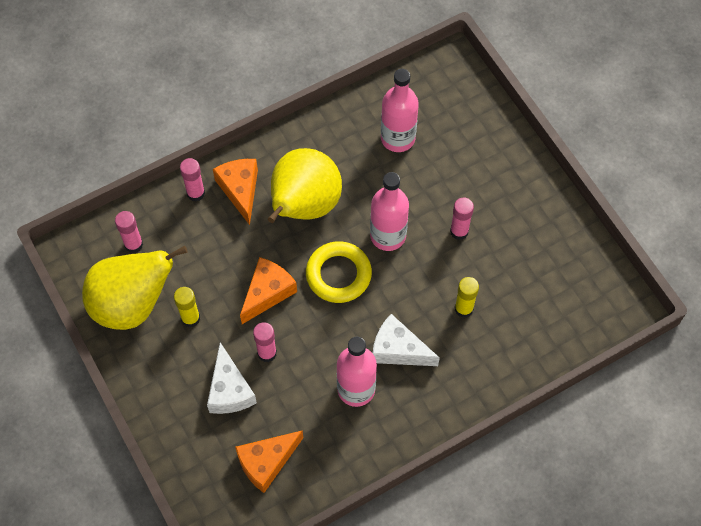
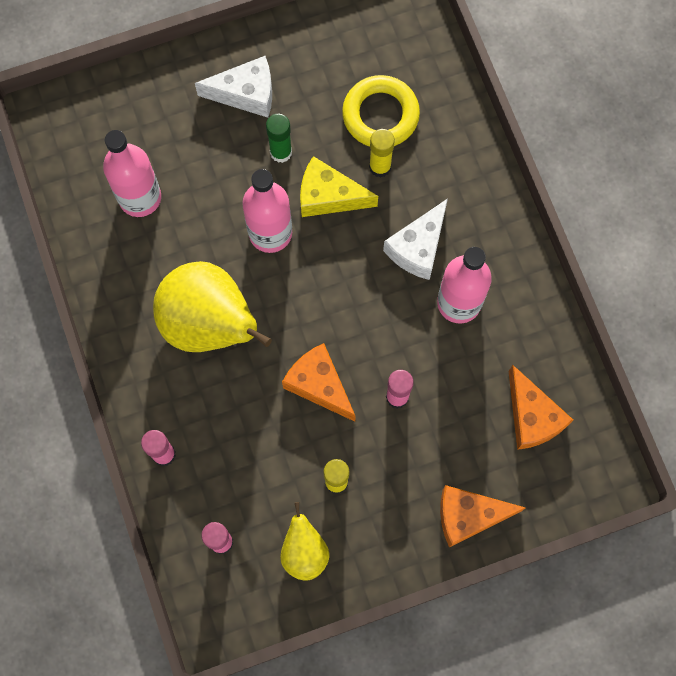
camera: 80 degrees left, 10 degrees up
(132, 304) = (304, 552): yellow pear -> yellow pear, size x0.52
(229, 390) = (437, 447): white cheese -> white cheese (246, 94)
(240, 190) = (171, 398): orange cheese -> orange cheese (469, 516)
(338, 274) = (310, 298): yellow ring -> yellow ring (380, 115)
(429, 274) = (328, 196): none -> yellow cheese
(459, 231) = (281, 152): pink glue stick -> green glue stick

